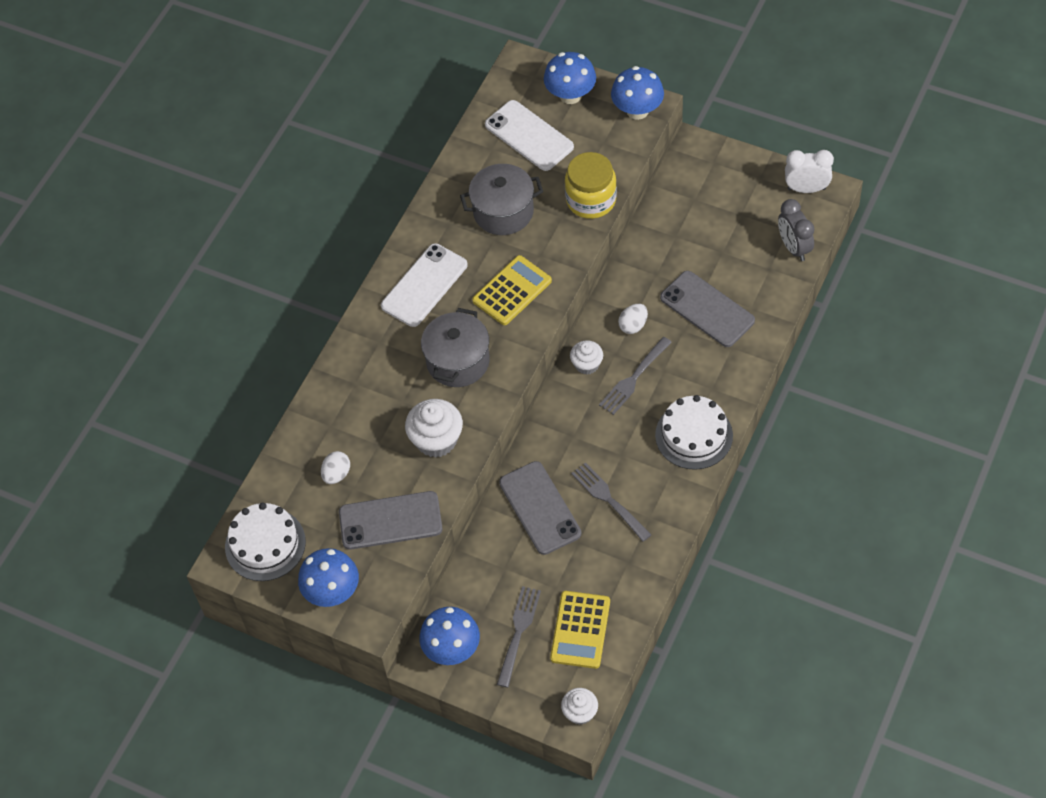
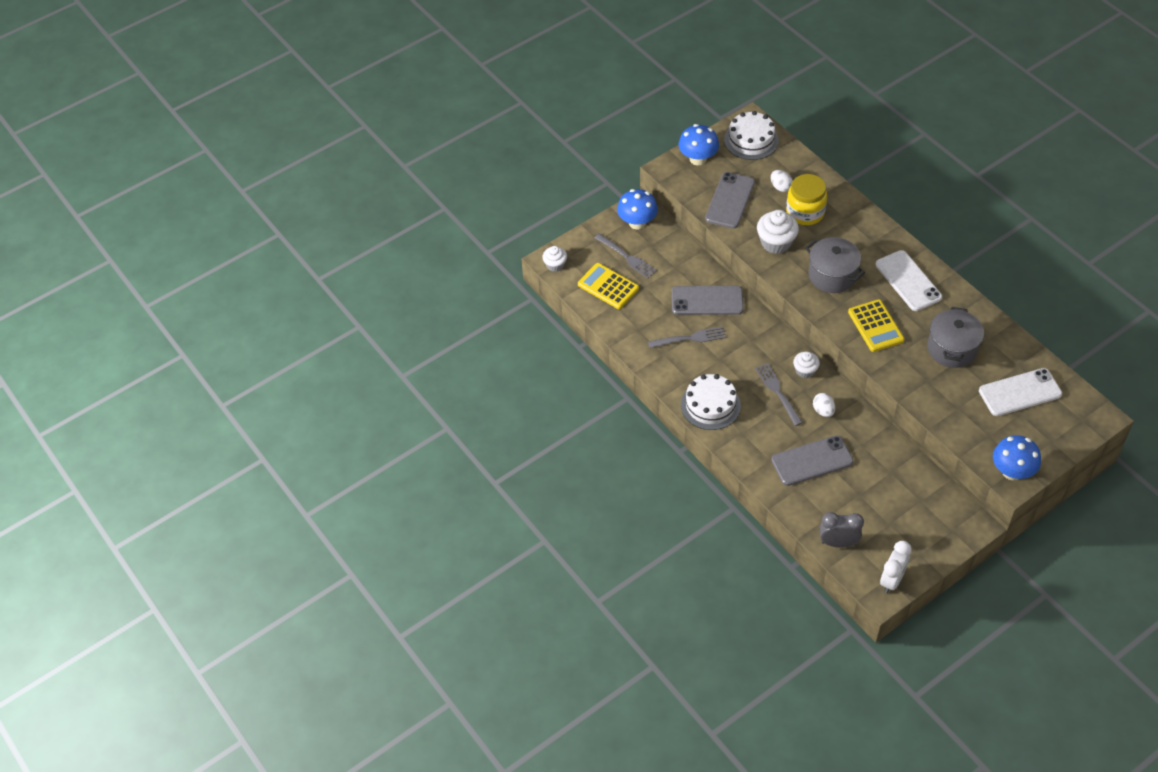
camera: 115 degrees right, 5 degrees down
(570, 95) = (1050, 435): blue mushroom -> none
(591, 200) = (935, 404): yellow jar -> yellow jar (805, 212)

